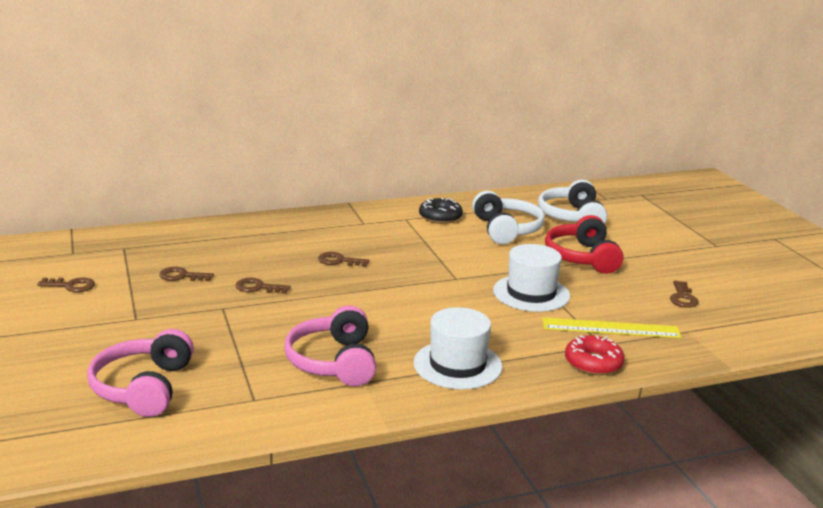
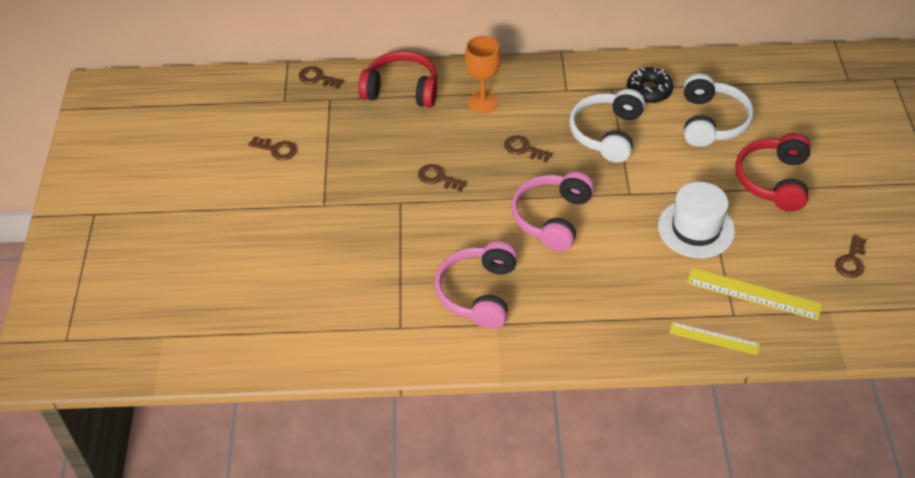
camera: 20 degrees right, 25 degrees up
(144, 387) = (315, 296): pink headphones -> pink headphones (552, 218)
(181, 276) = (373, 150): brown key -> brown key (317, 78)
(199, 236) = (401, 90): none -> red headphones
(285, 237) = (483, 102): none -> orange goblet
(457, 365) = (586, 317): white hat -> none
(572, 217) = (793, 109): white headphones -> white headphones (607, 133)
(593, 363) = (714, 338): red donut -> yellow ruler

